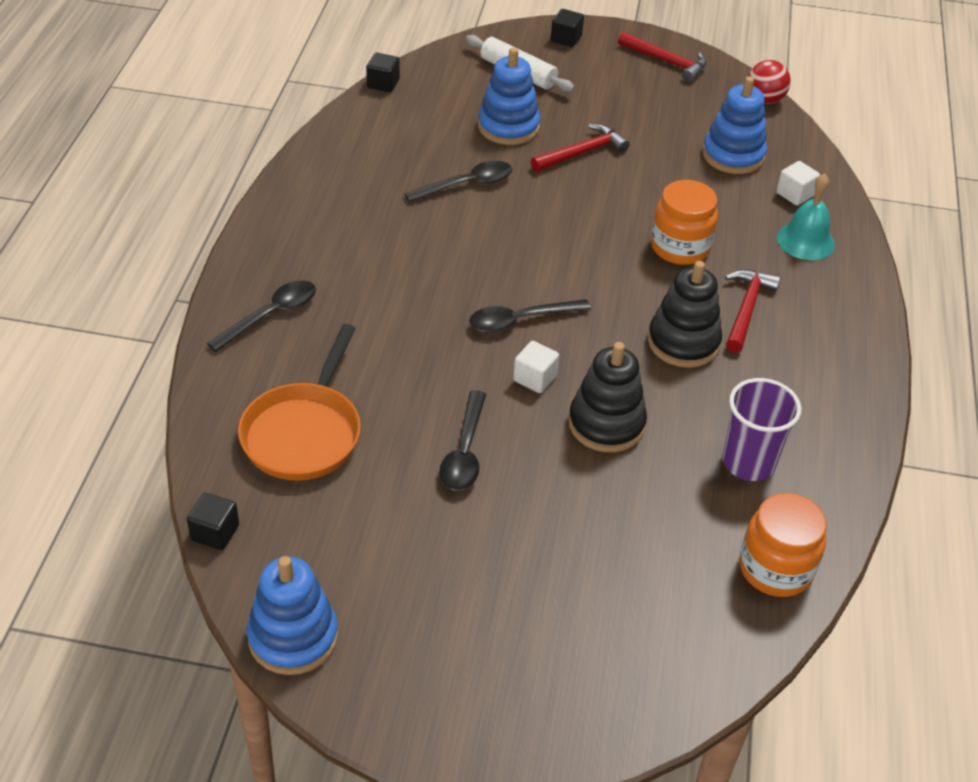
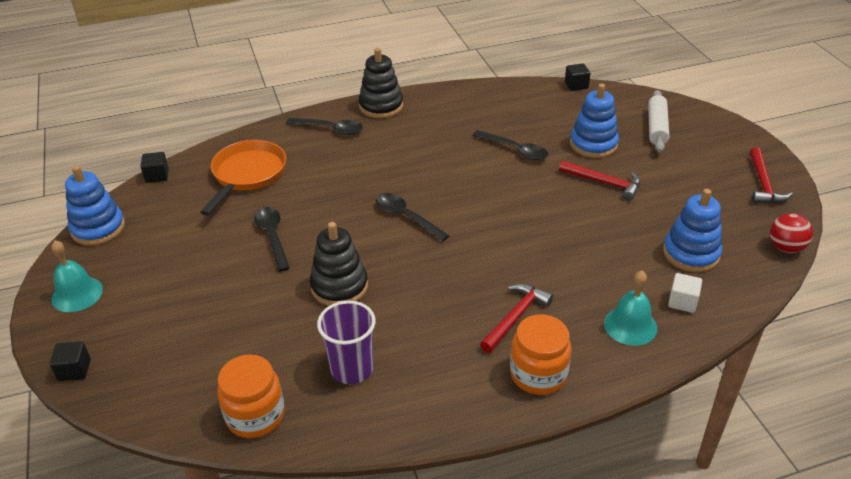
camera: 65 degrees right, 5 degrees down
(304, 433) = (247, 175): orange pan -> orange pan turned 120 degrees clockwise
(434, 697) = (77, 294): none -> turquoise bell
(464, 452) = (272, 236): black spoon -> black spoon turned 90 degrees clockwise
(535, 378) = (357, 241): white cube -> none
(566, 39) = (724, 132): black cube -> black cube (74, 370)
(680, 247) = (551, 261): orange jar -> orange jar (538, 374)
(683, 342) = (450, 296): black stacking toy -> black stacking toy (381, 106)
(746, 309) = (515, 317): red hammer -> red hammer turned 45 degrees counterclockwise

